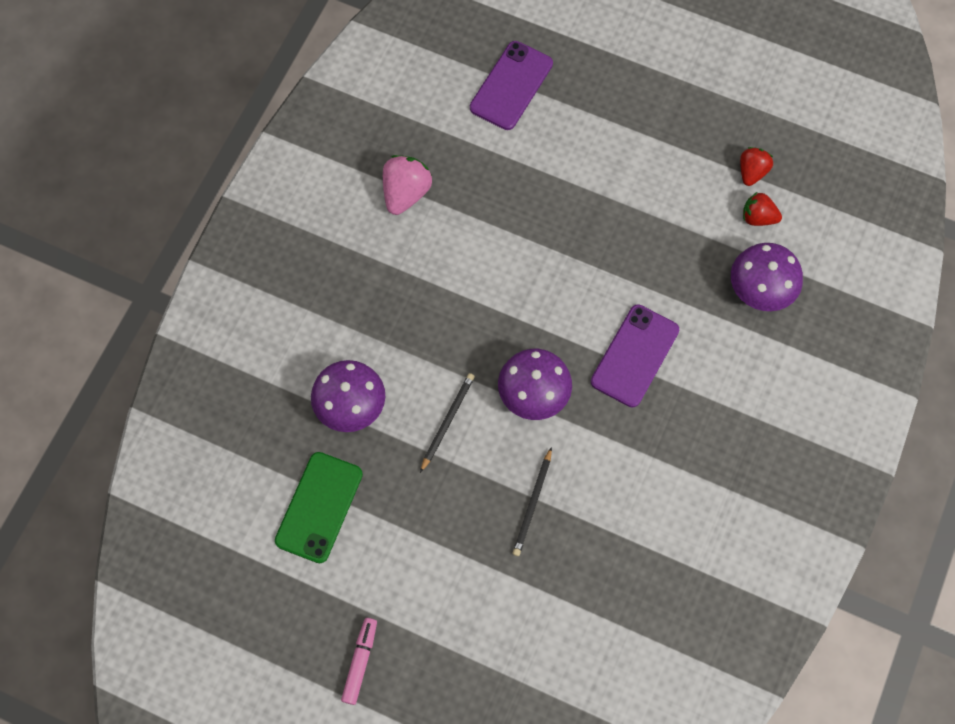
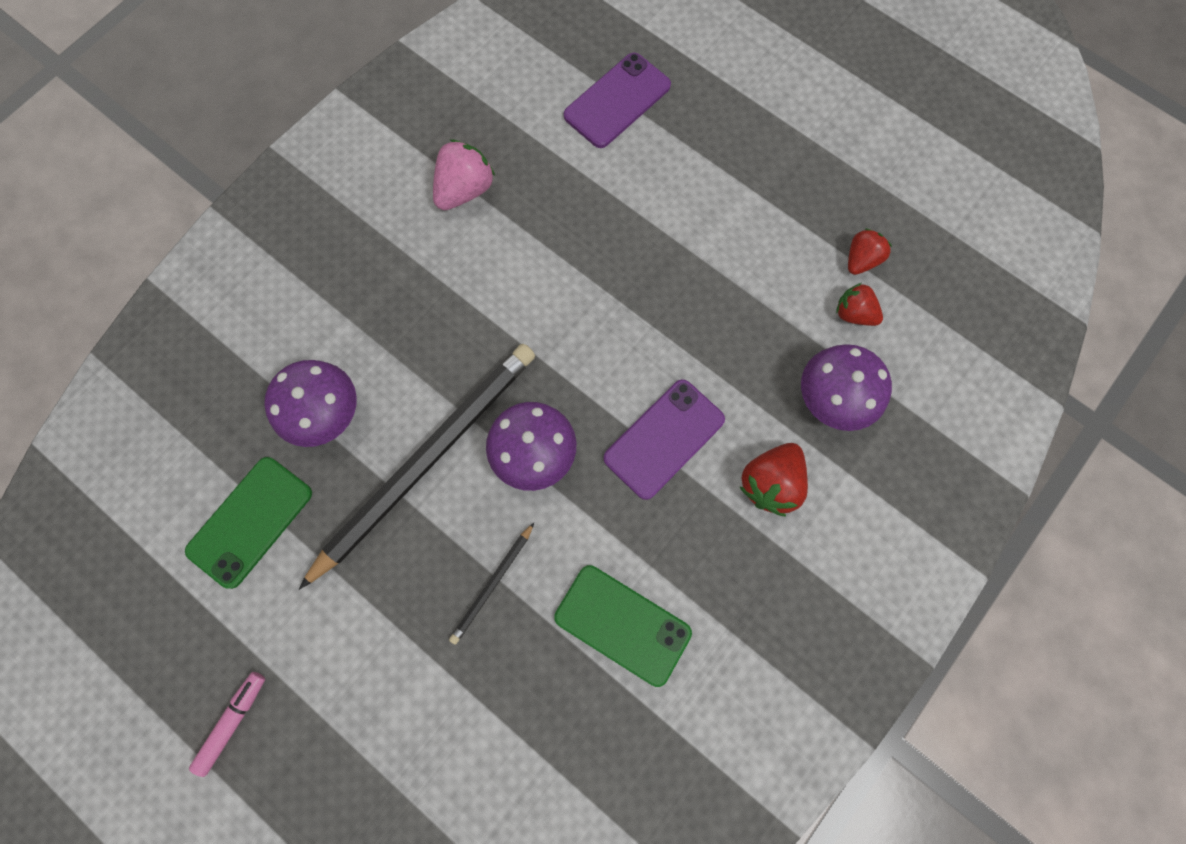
camera: 15 degrees right, 5 degrees up
(447, 421) = (426, 460): black pencil -> black pencil, size x2.38
(645, 507) = (622, 624): none -> green phone
(729, 369) = (770, 483): none -> red strawberry

